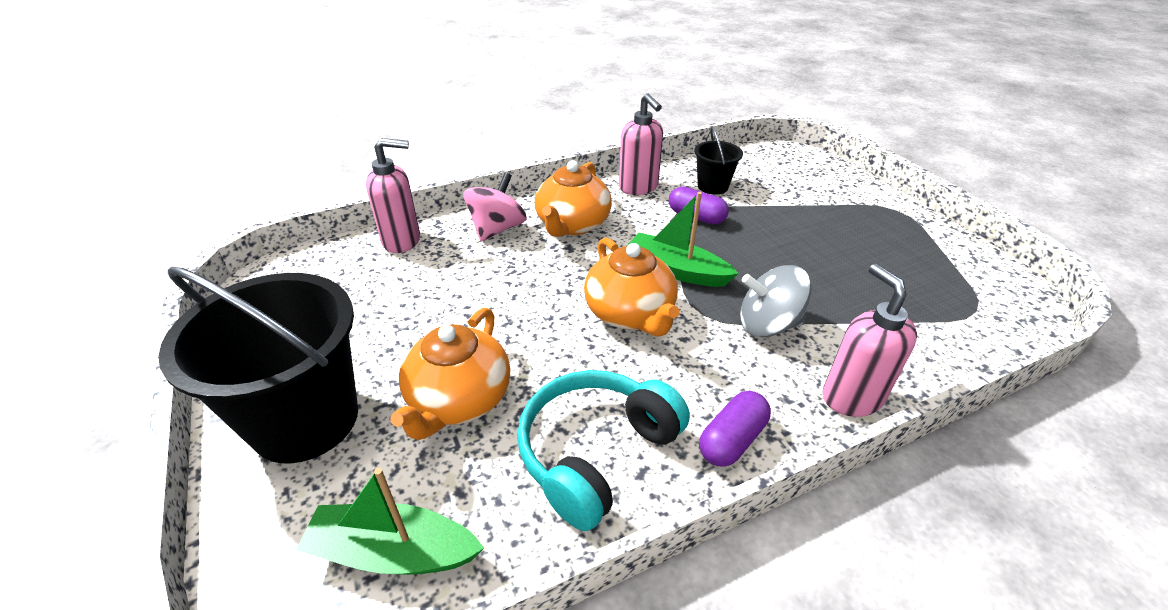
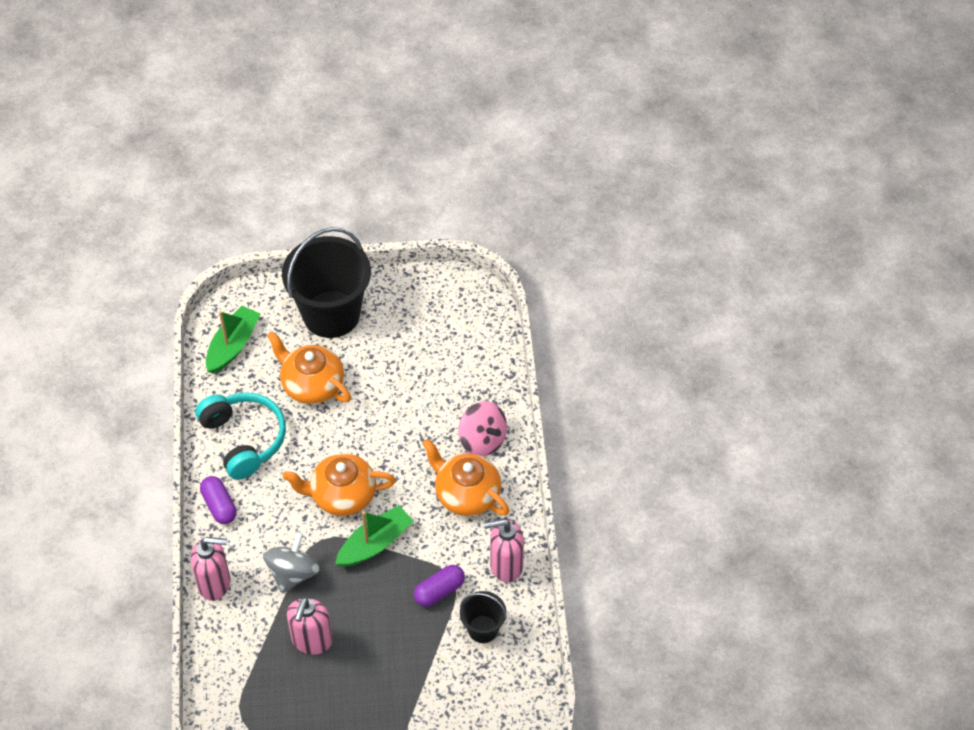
camera: 110 degrees right, 15 degrees up
(402, 241) = (492, 375): pink soap dispenser -> pink soap dispenser (312, 641)

